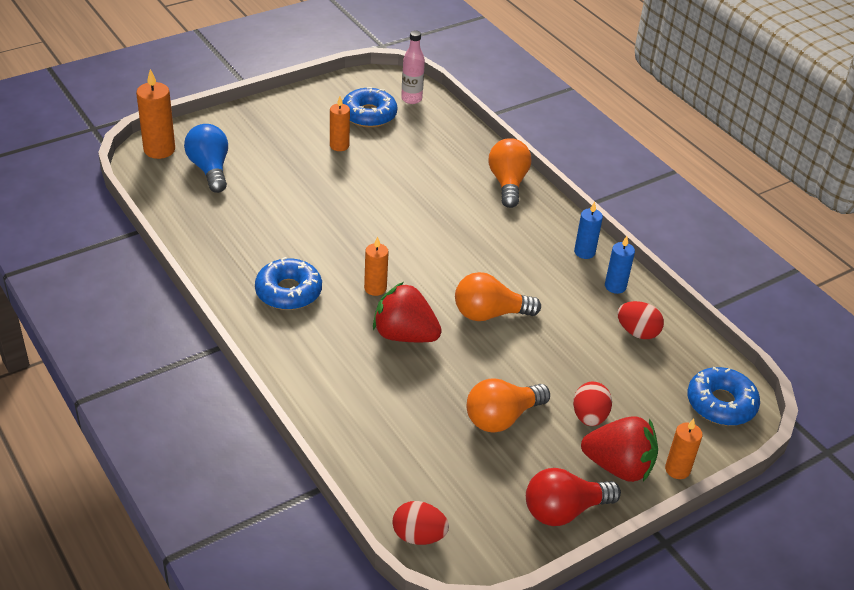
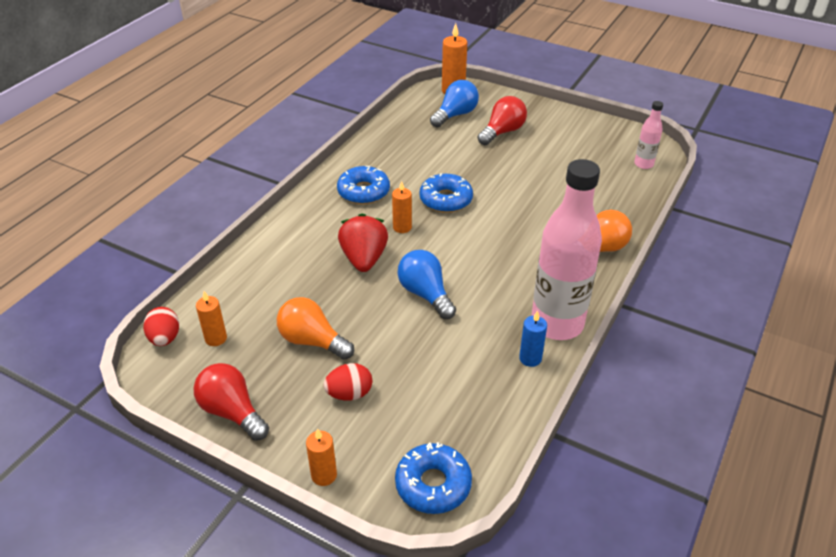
camera: 65 degrees right, 0 degrees up
(275, 153) = (502, 132): none -> red light bulb
(339, 146) = (543, 154): orange candle -> orange candle (216, 338)
(369, 115) = (597, 153): blue donut -> blue donut (446, 199)
(489, 314) = (425, 294): orange light bulb -> blue light bulb
(584, 252) = (557, 324): blue candle -> pink bottle
(618, 466) = (302, 432): red strawberry -> none
(637, 332) = (481, 393): red egg -> none

